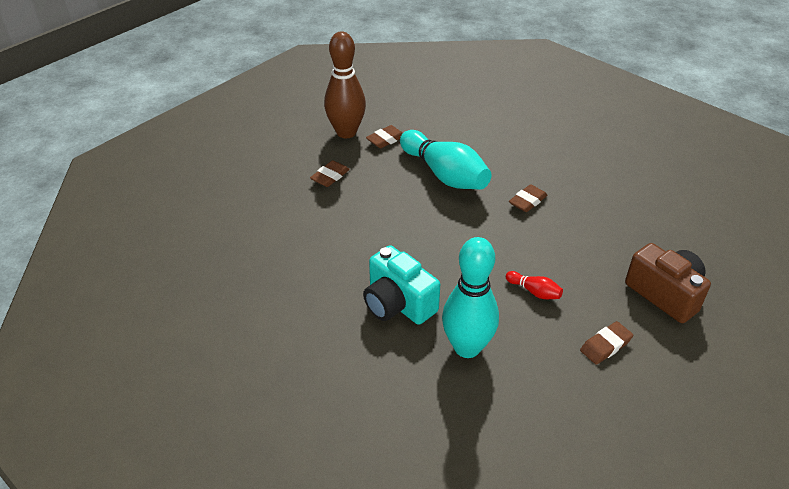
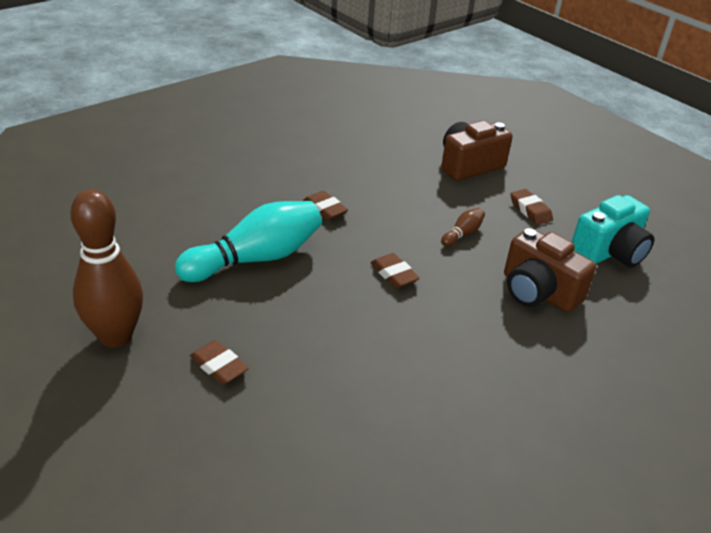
camera: 85 degrees left, 5 degrees down
(385, 139) = (156, 298): brown eraser -> brown eraser (394, 274)
(398, 303) = (476, 332): turquoise camera -> turquoise camera (609, 252)
(467, 347) = (538, 292): turquoise bowling pin -> brown camera
(534, 292) = (462, 234): red bowling pin -> brown bowling pin

